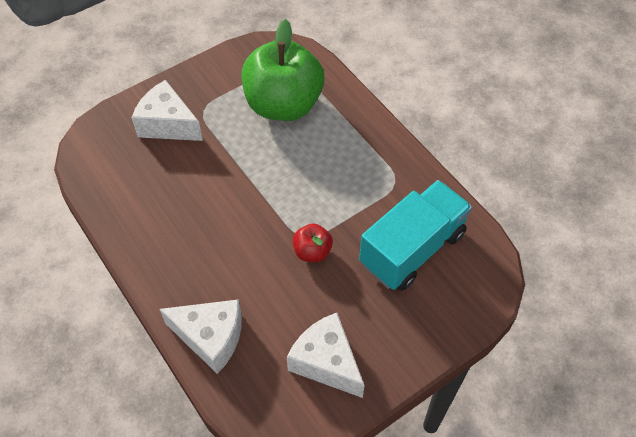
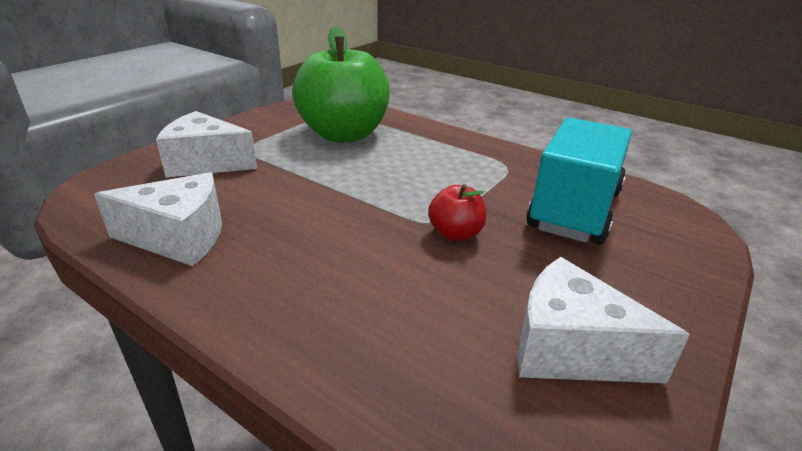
camera: 20 degrees left, 25 degrees down
(211, 338) = (358, 364): white cheese -> white cheese (179, 237)

